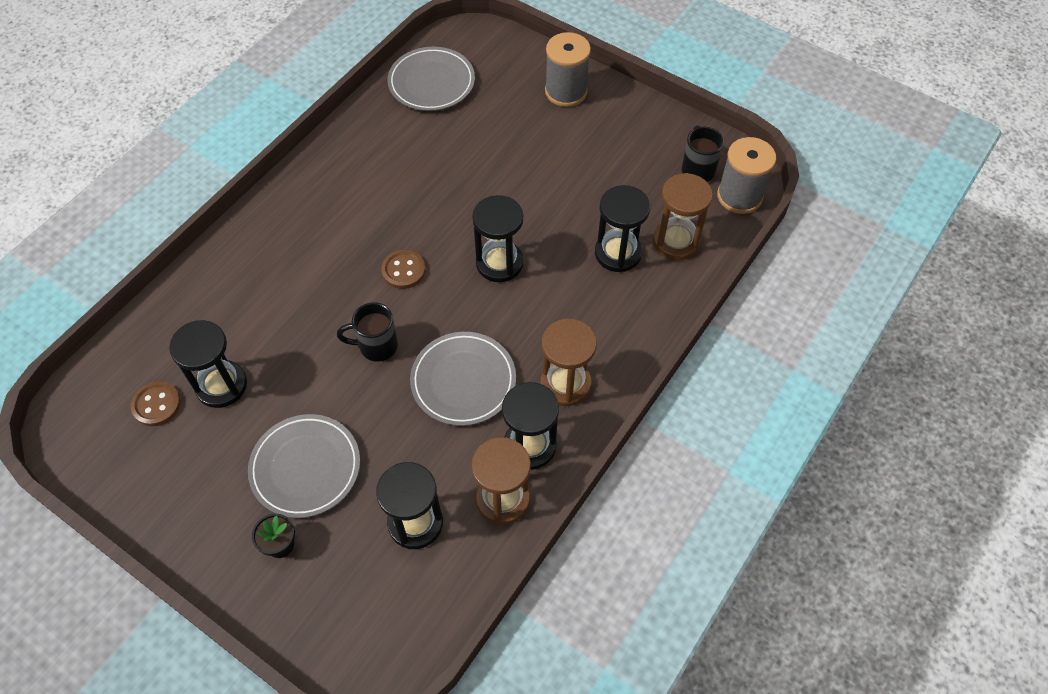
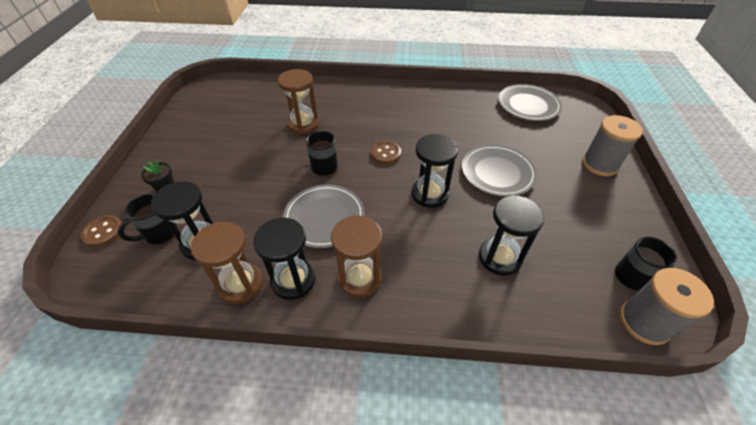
camera: 60 degrees right, 10 degrees down
(156, 405) = (236, 106): brown button -> brown button (103, 232)
(221, 385) = (259, 121): black hourglass -> none
(305, 468) = (222, 175): grey plate -> grey plate (497, 173)
(367, 568) = (160, 234): none -> black mug
(676, 241) = (548, 293): brown hourglass -> brown hourglass (303, 124)

